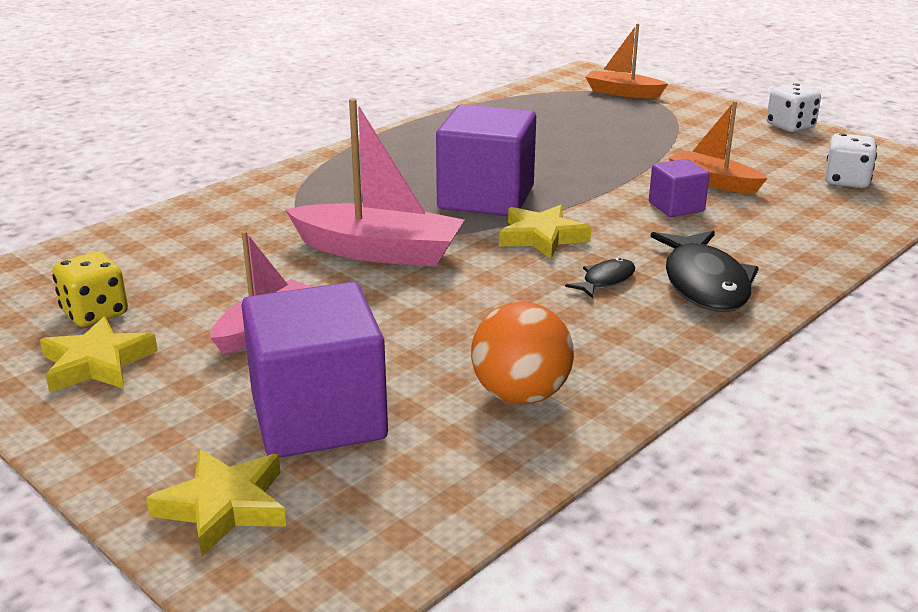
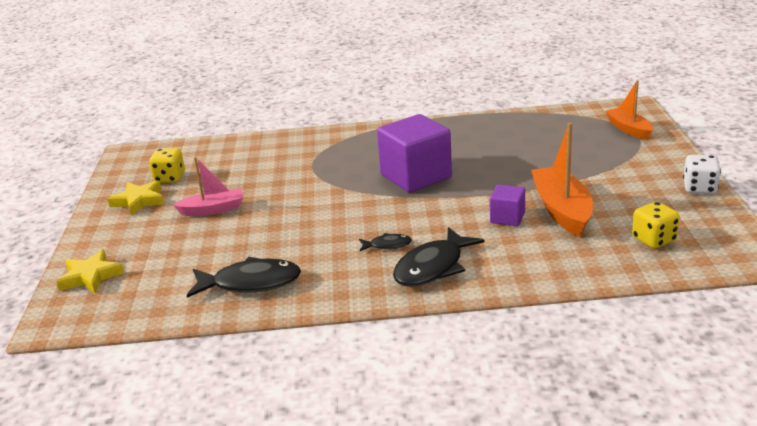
camera: 45 degrees right, 0 degrees up
(318, 417) = (169, 257): purple cube -> none
(378, 251) = (315, 189): pink boat -> none
(520, 395) = (251, 283): orange ball -> black fish
(542, 237) = (402, 209): yellow star -> none
(713, 182) = (562, 210): orange boat -> orange boat, size x1.58
(846, 181) = (654, 240): white dice -> yellow dice

